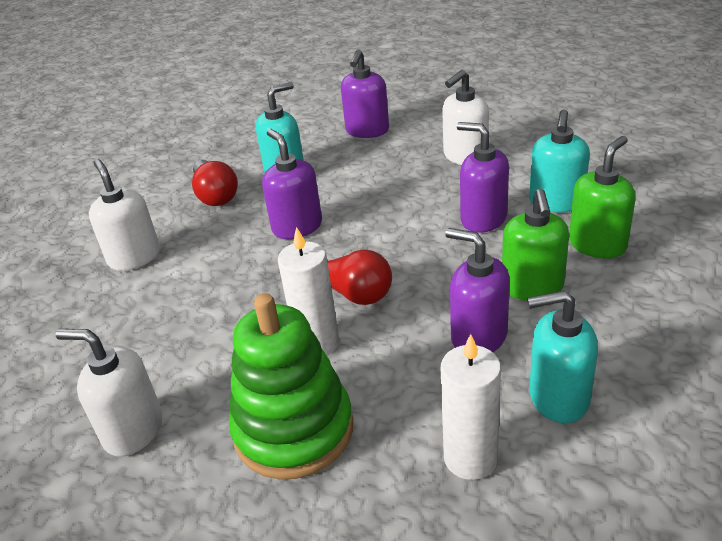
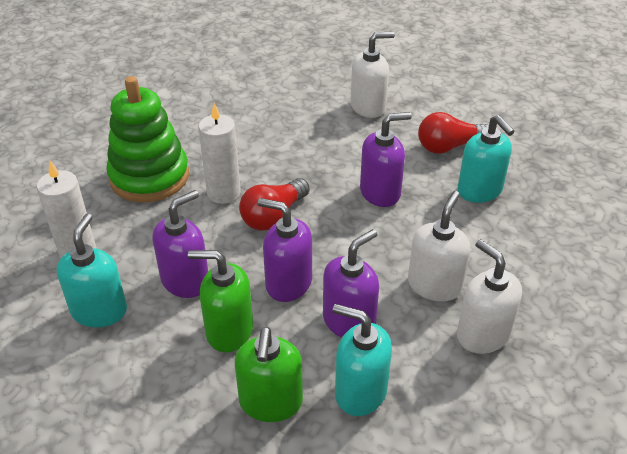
camera: 95 degrees right, 5 degrees up
(133, 430) = (188, 114): white soap dispenser -> white soap dispenser (434, 285)
(367, 131) = (561, 259): purple soap dispenser -> purple soap dispenser (288, 283)
(597, 244) = (270, 402): green soap dispenser -> green soap dispenser turned 45 degrees clockwise

